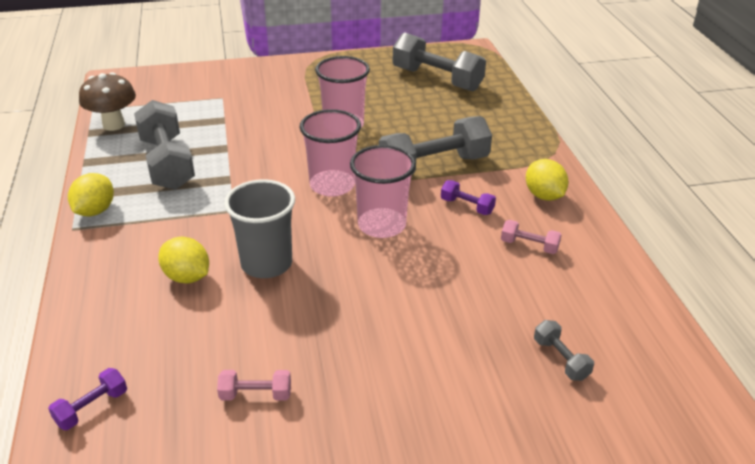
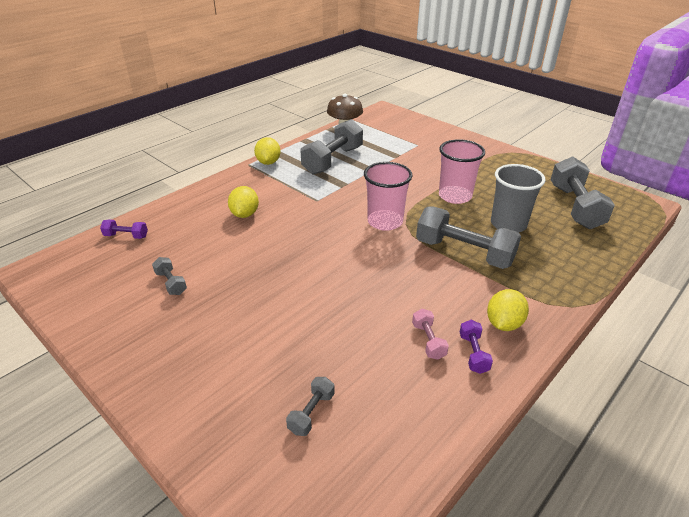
camera: 55 degrees right, 0 degrees up
(95, 211) = (268, 162): yellow lemon -> yellow lemon turned 75 degrees counterclockwise
(256, 394) = (171, 283): pink dumbbell -> grey dumbbell
(266, 263) = (282, 234): grey cup -> grey cup (508, 224)
(381, 225) = (368, 260): pink cup -> none
(467, 206) = (437, 288): purple dumbbell -> purple dumbbell (473, 353)

